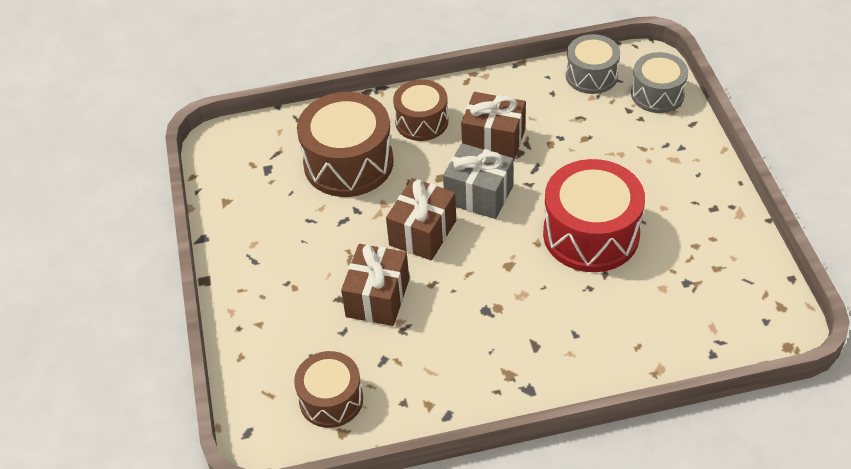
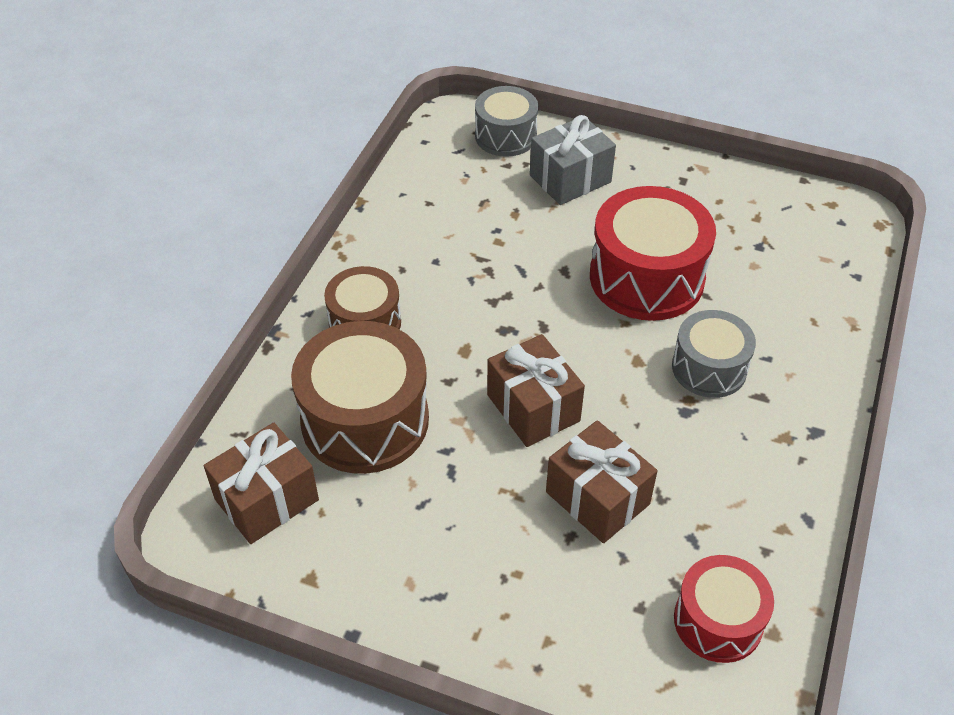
camera: 60 degrees left, 0 degrees up
(331, 399) = (718, 621): brown drum -> red drum
(478, 195) = (519, 333): grey gift -> grey gift (570, 179)
(493, 140) = (451, 280): brown gift -> brown gift (266, 499)
(591, 75) = (434, 164): grey drum -> grey drum (709, 368)

